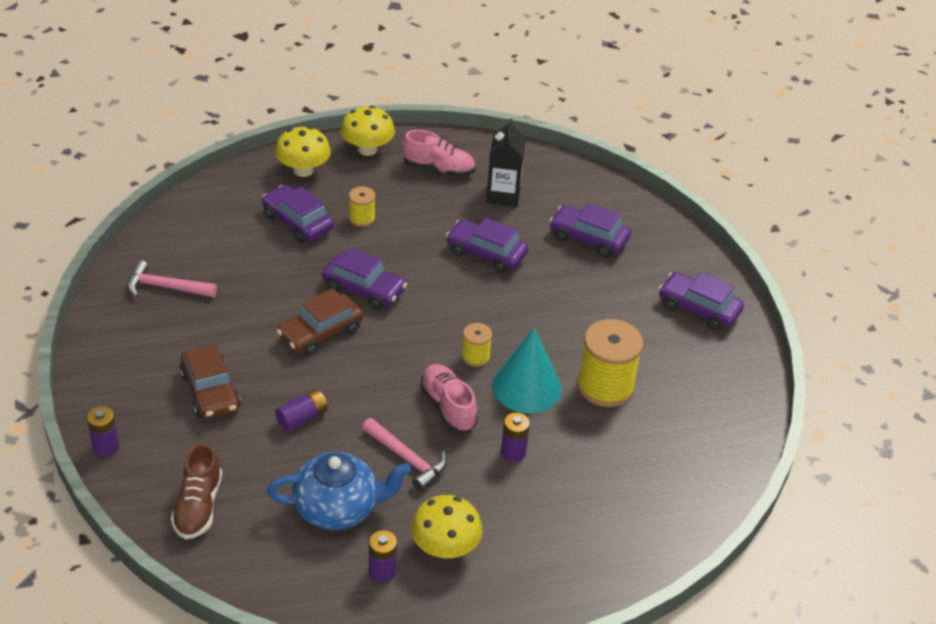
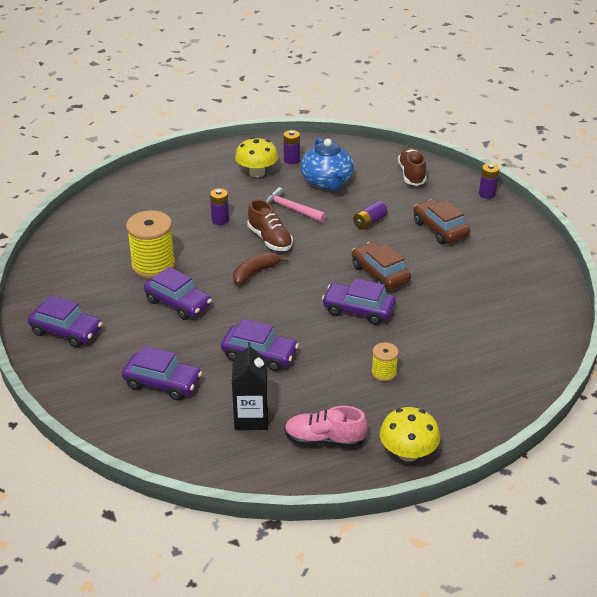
camera: 175 degrees right, 5 degrees down
(165, 287) = (518, 291): pink hammer -> none
(297, 222) = (441, 360): purple car -> purple car (178, 303)
(303, 170) = (463, 416): yellow mushroom -> none
(320, 333) = (380, 274): brown car -> brown car turned 75 degrees counterclockwise
(338, 508) = (327, 182): blue teapot -> blue teapot turned 90 degrees counterclockwise
(448, 407) = (270, 239): pink shoe -> brown shoe
(475, 356) = (255, 273): yellow spool -> brown banana
(526, 386) = (214, 258): turquoise cone -> none

